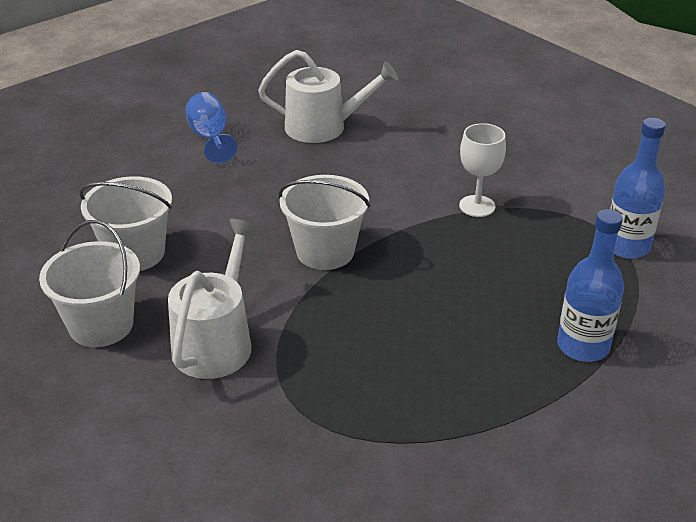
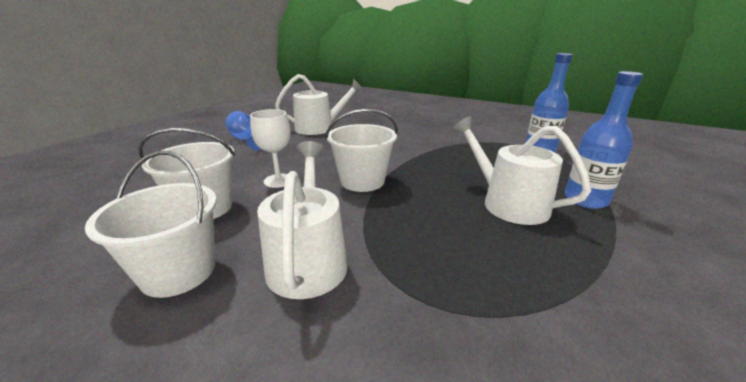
camera: 20 degrees left, 10 degrees down
(477, 206) = (439, 146): white goblet -> white goblet (278, 180)
(477, 327) = (508, 203): none -> white watering can

